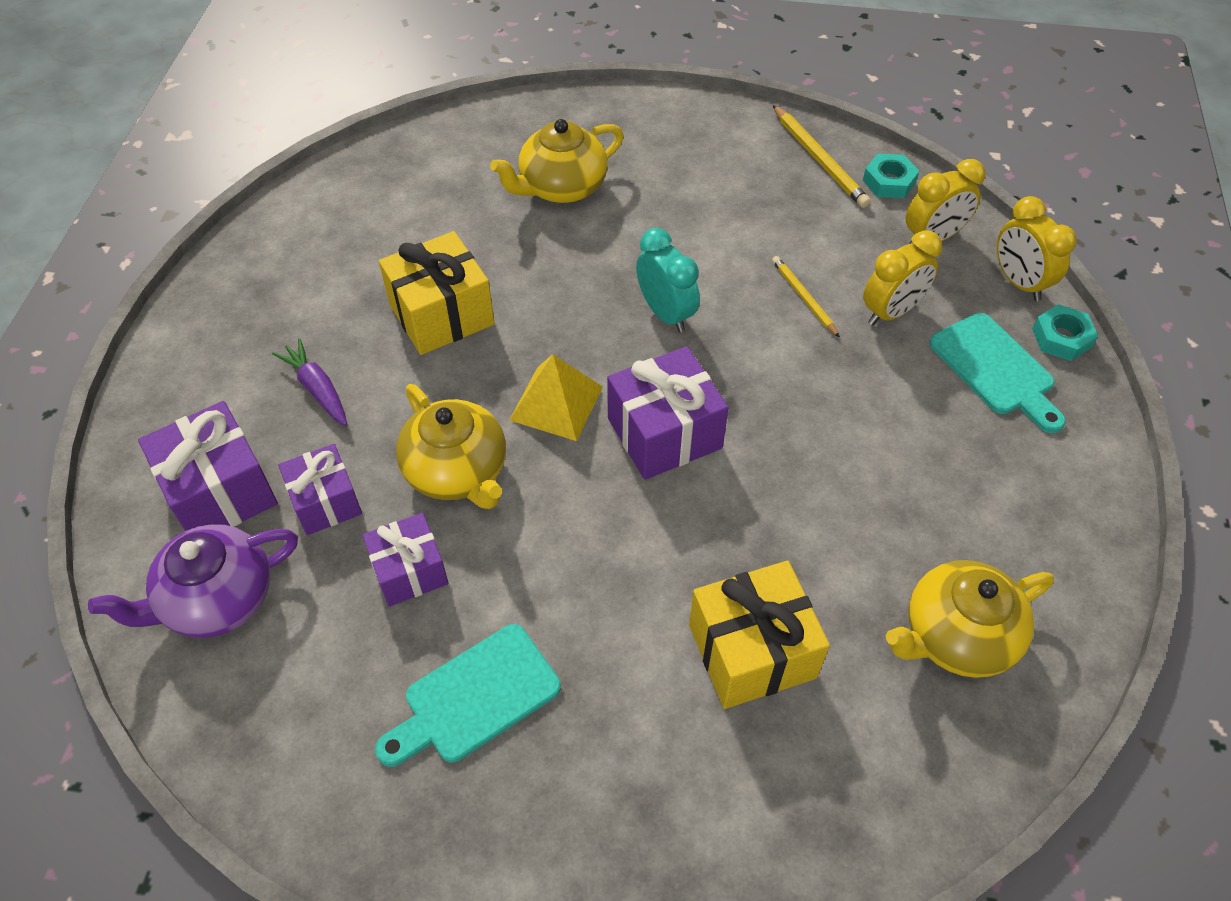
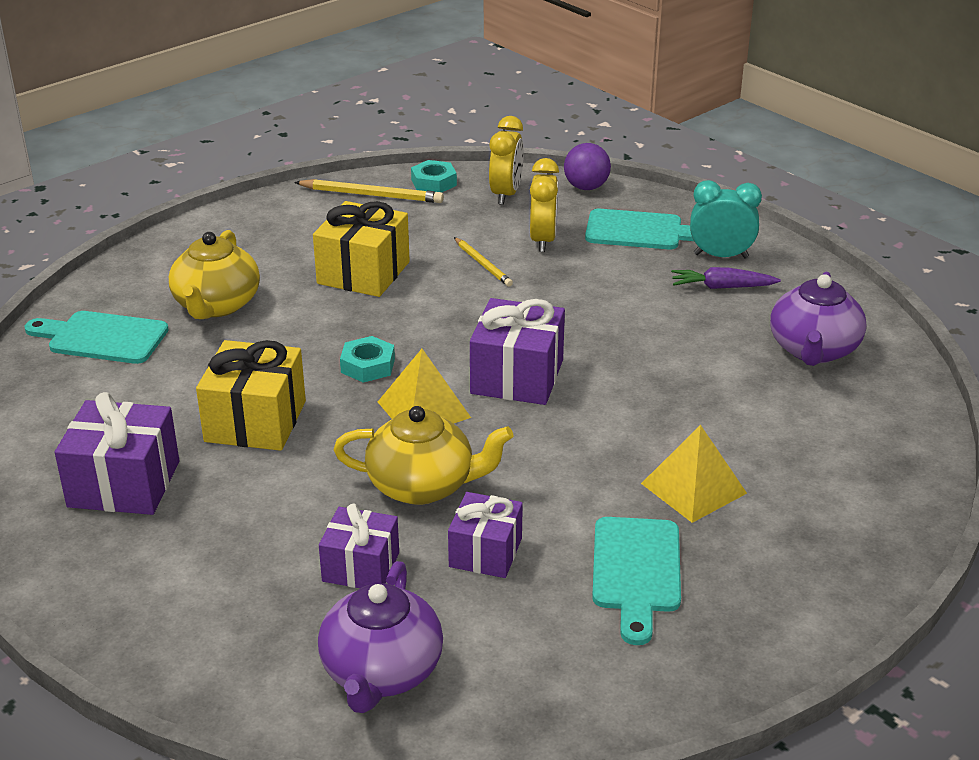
camera: 50 degrees left, 20 degrees down
(220, 492) = (269, 623): purple gift -> purple gift (124, 484)
(317, 389) = (236, 520): purple carrot -> purple carrot (722, 287)
(456, 161) = (102, 338): none -> turquoise cutting board
(631, 669) = (693, 488): none -> yellow pyramid
(665, 313) = (412, 323): turquoise clock -> turquoise clock (721, 256)
(752, 651) = (737, 431): yellow gift -> yellow gift (363, 273)
(804, 298) = (482, 264): yellow pencil -> yellow pencil turned 135 degrees counterclockwise
(956, 636) = (813, 350): yellow teapot -> purple teapot
(1019, 282) = (586, 187): yellow clock -> purple ball
(1061, 338) = (648, 198): turquoise nut -> turquoise nut (368, 366)

